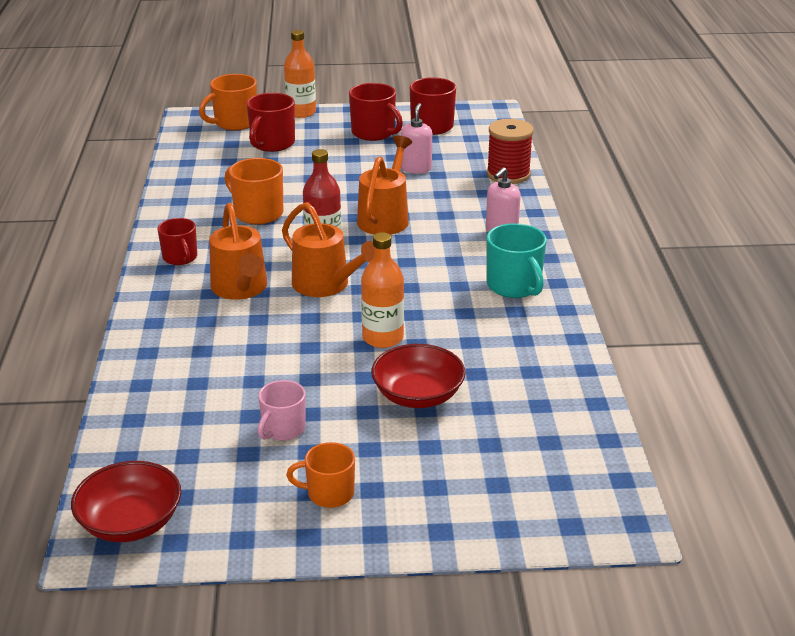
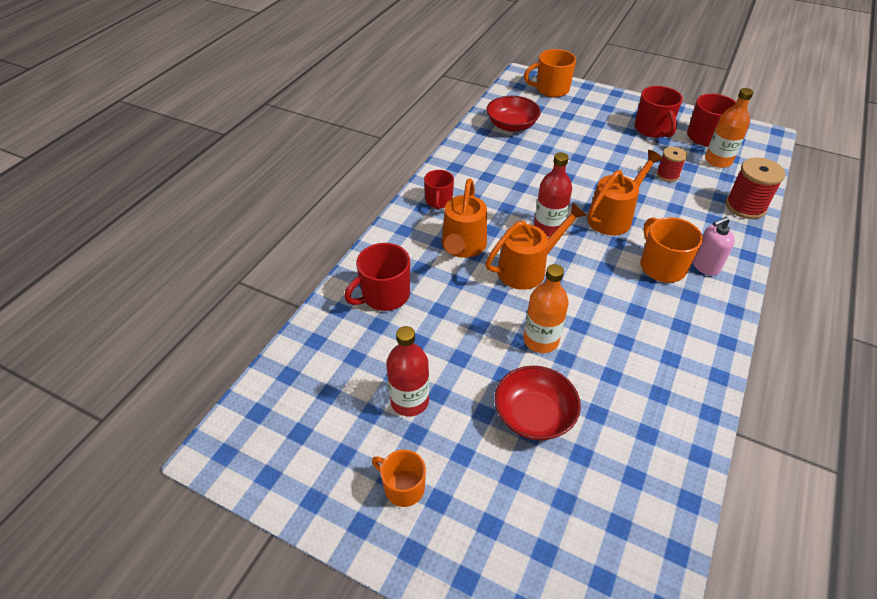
camera: 30 degrees right, 15 degrees up
(130, 522) = (252, 440): red bowl -> red bowl (511, 125)
(257, 213) = (518, 178): orange mug -> orange mug (661, 266)
(272, 144) = (567, 116): red mug -> red mug (384, 295)
(283, 429) = (409, 401): pink mug -> red bottle
(301, 112) = (606, 93): orange bottle -> orange bottle (718, 160)
(327, 286) = (528, 268): orange watering can -> orange watering can turned 105 degrees counterclockwise
(416, 168) = (667, 175): pink soap dispenser -> red spool
(514, 286) = (685, 330): turquoise mug -> none

